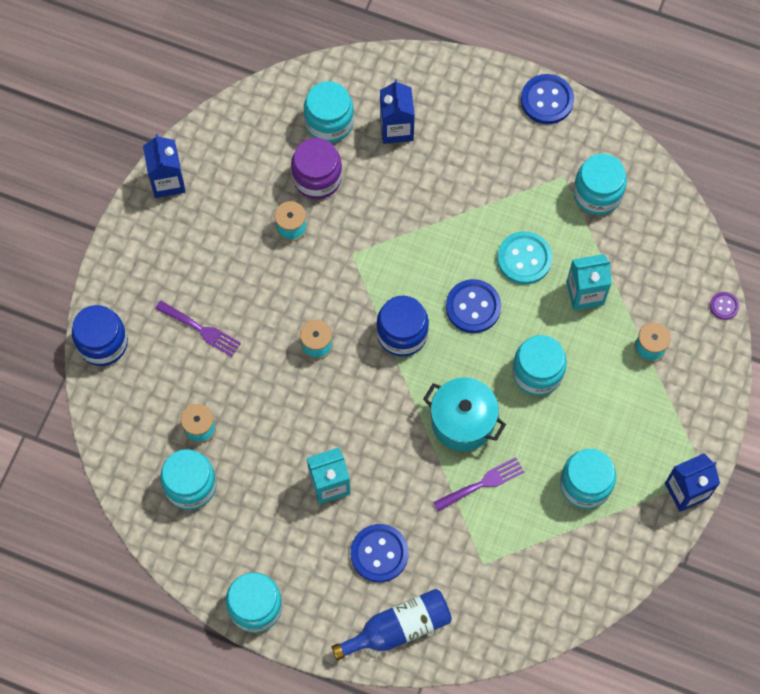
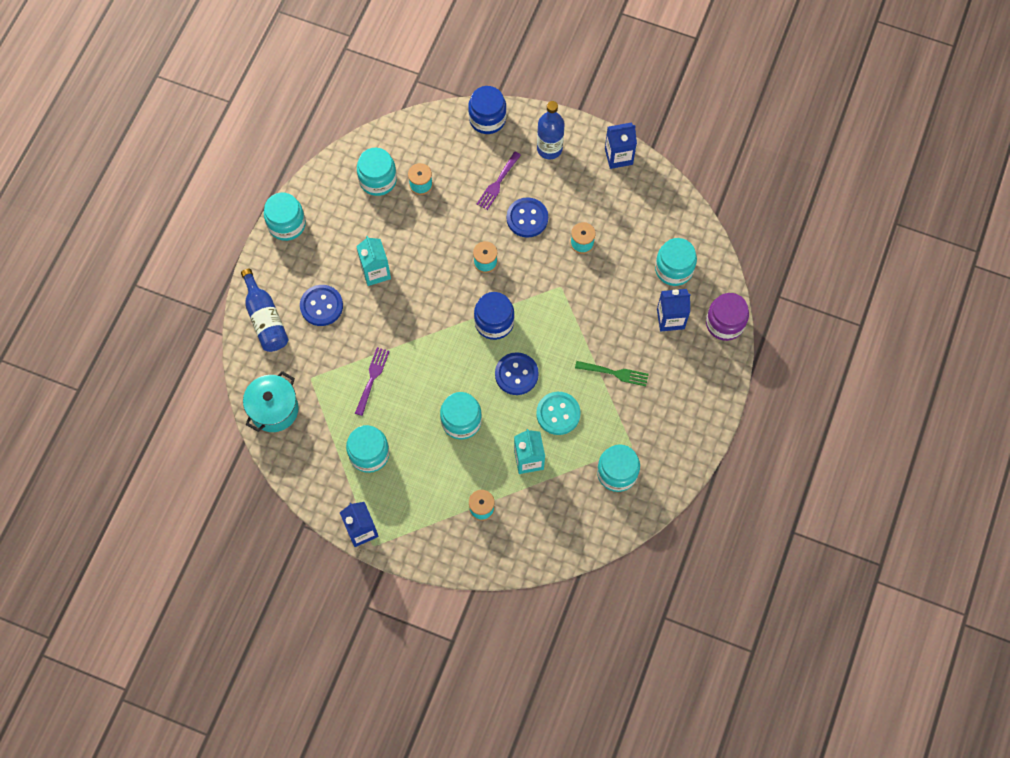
camera: 90 degrees right, 0 degrees up
(152, 265) = (549, 149): none -> blue bottle
(317, 178) = (624, 261): purple jar -> purple jar (724, 323)
(462, 422) = (422, 365): turquoise pot -> turquoise pot (274, 409)
(469, 193) = (615, 373): none -> green fork
(482, 484) = (372, 378): purple fork -> purple fork turned 135 degrees counterclockwise
(547, 100) = (702, 435): blue button -> blue button (527, 218)
(724, 306) = (518, 570): purple button -> none

